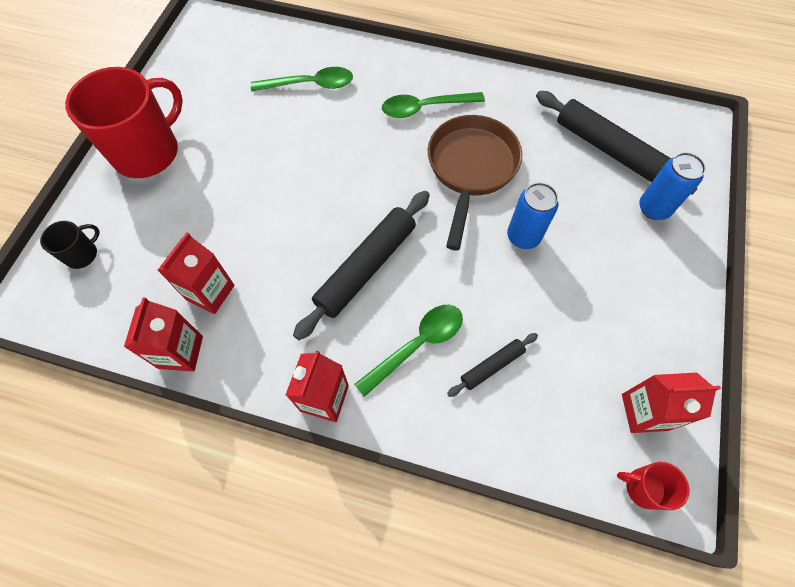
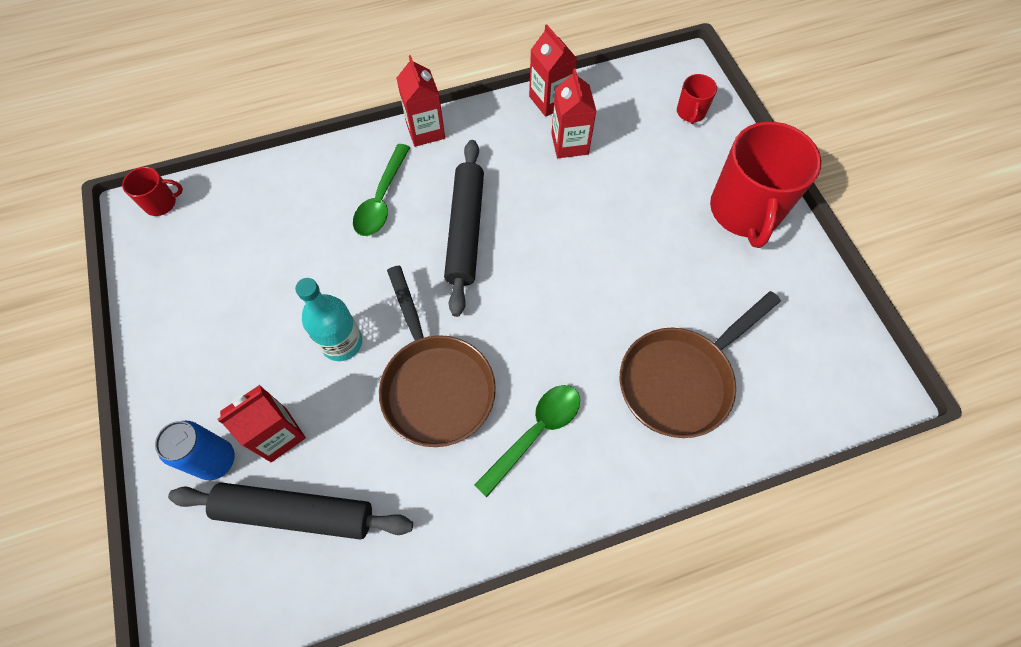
camera: 145 degrees right, 0 degrees up
(82, 254) = (690, 112): black mug -> red mug
(310, 84) = (680, 380): green spoon -> brown pan
(492, 366) = (313, 218): black rolling pin -> none
(523, 236) = (342, 342): blue can -> turquoise bottle
(645, 412) = (173, 253): red carton -> red carton (278, 435)

